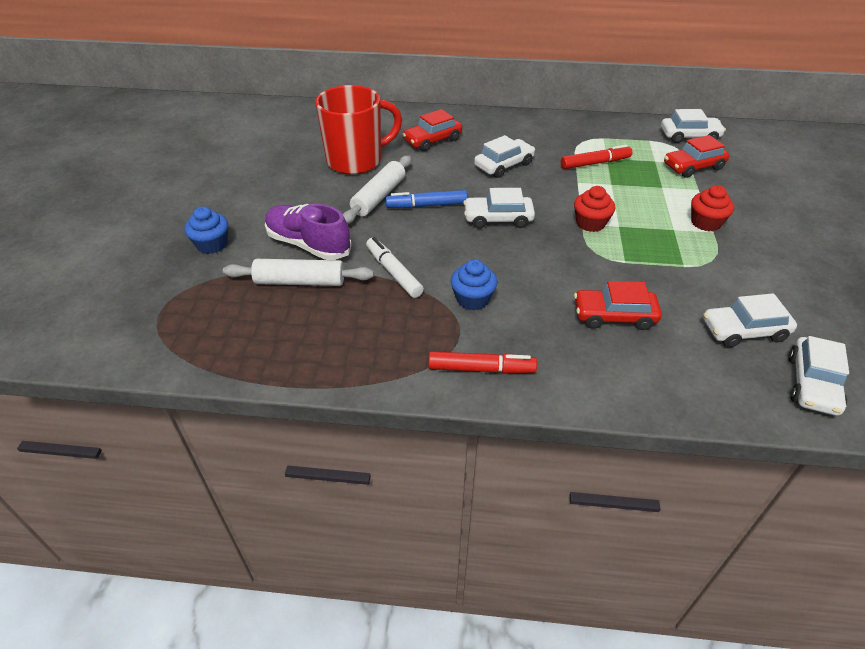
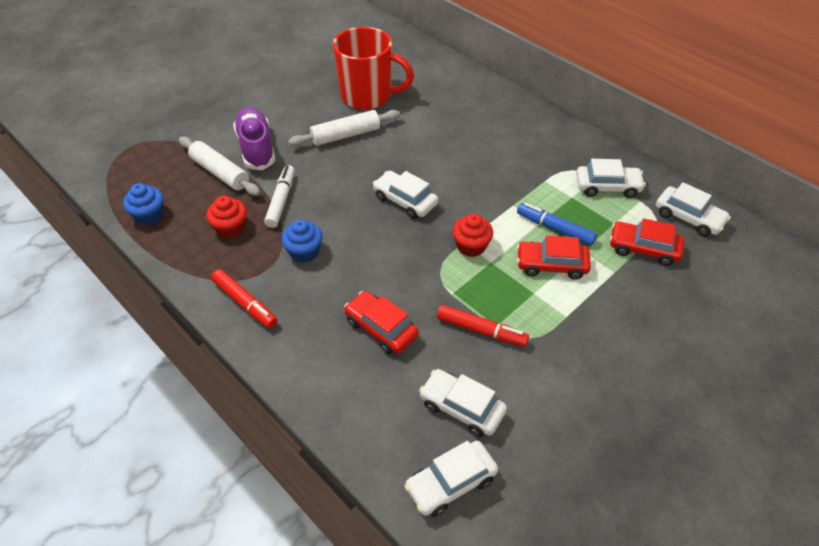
camera: 40 degrees right, 5 degrees up
(212, 244) = (204, 116): blue cupcake -> blue cupcake (149, 215)
(426, 205) = (369, 161): blue marker -> blue marker (555, 228)
(432, 140) = (446, 106): red car -> red car (551, 265)
(504, 165) = (473, 157): white car -> white car (607, 187)
(595, 163) = (554, 196): red marker -> red marker (481, 330)
(705, 223) = (572, 304): red cupcake -> red cupcake (231, 228)

